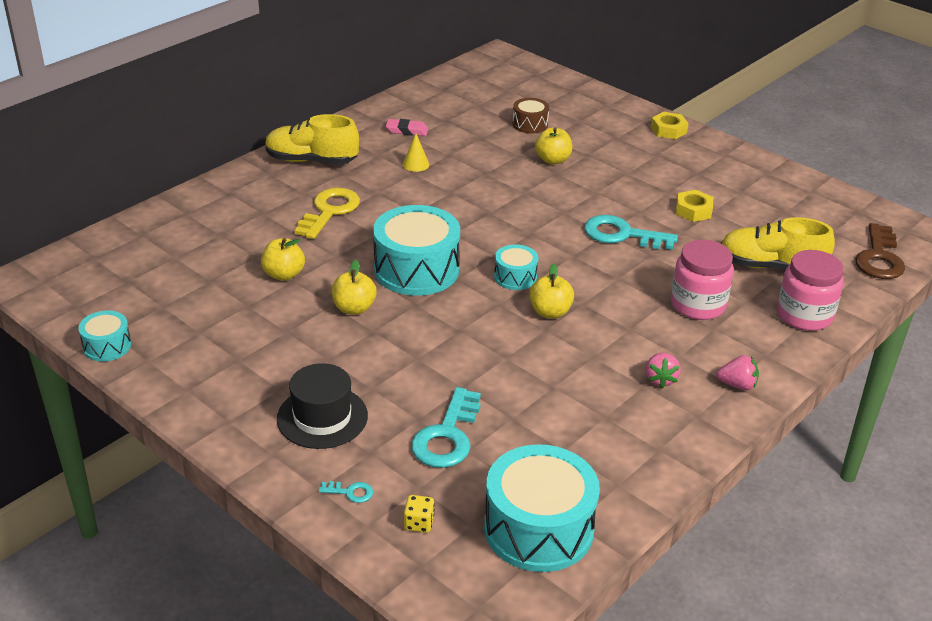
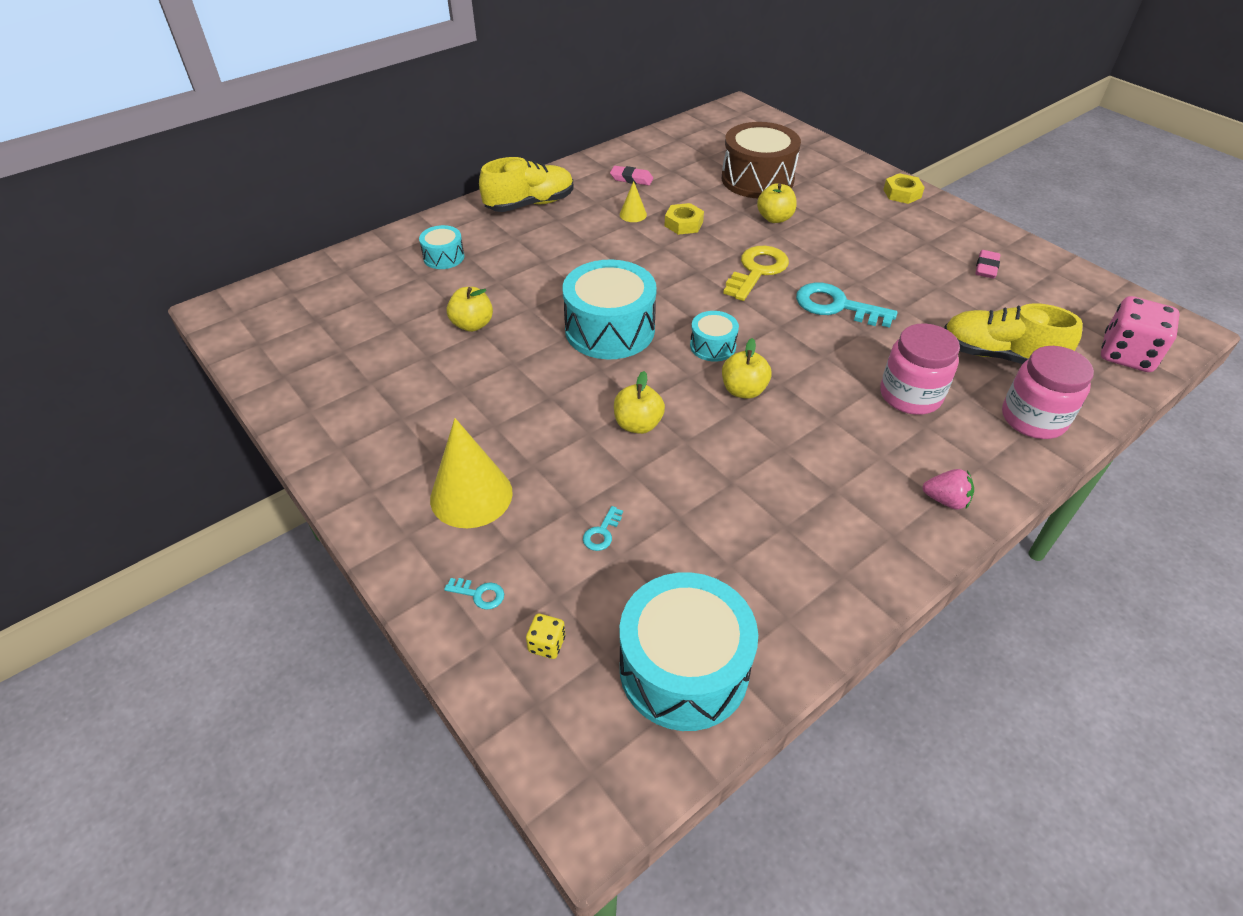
camera: 10 degrees right, 10 degrees up
(107, 346) = (274, 390): turquoise drum -> turquoise drum (444, 257)
(311, 160) = (530, 204): yellow shoe -> yellow shoe turned 135 degrees clockwise
(322, 417) = (471, 495): black hat -> yellow cone
(329, 211) = (535, 259): yellow key -> yellow key (757, 271)
(354, 308) = (535, 368): yellow apple -> yellow apple (638, 424)
(447, 436) = (602, 533): turquoise key -> turquoise key, size x0.44
(530, 124) = (757, 179): brown drum -> brown drum, size x2.00
(660, 379) = (856, 484): pink strawberry -> none
(693, 210) = (918, 284): yellow nut -> yellow nut (683, 224)
(752, 192) = (986, 268): none -> pink eraser
(879, 258) = (1126, 355): brown key -> pink dice

